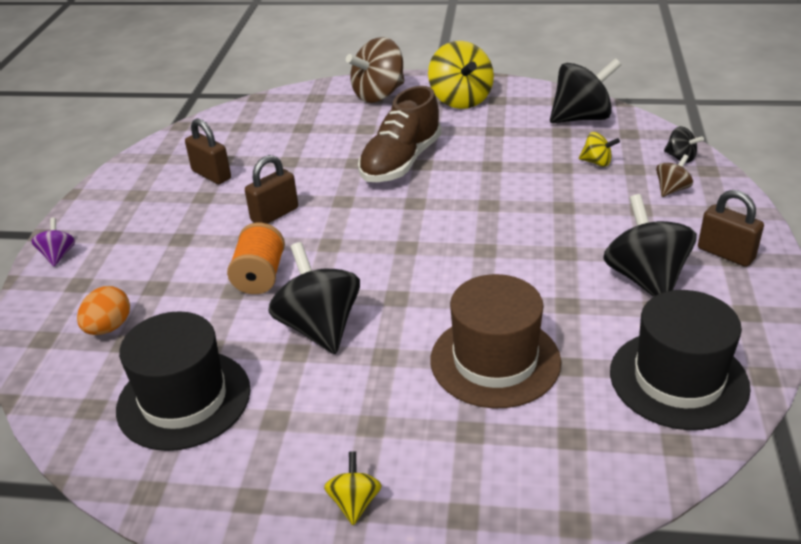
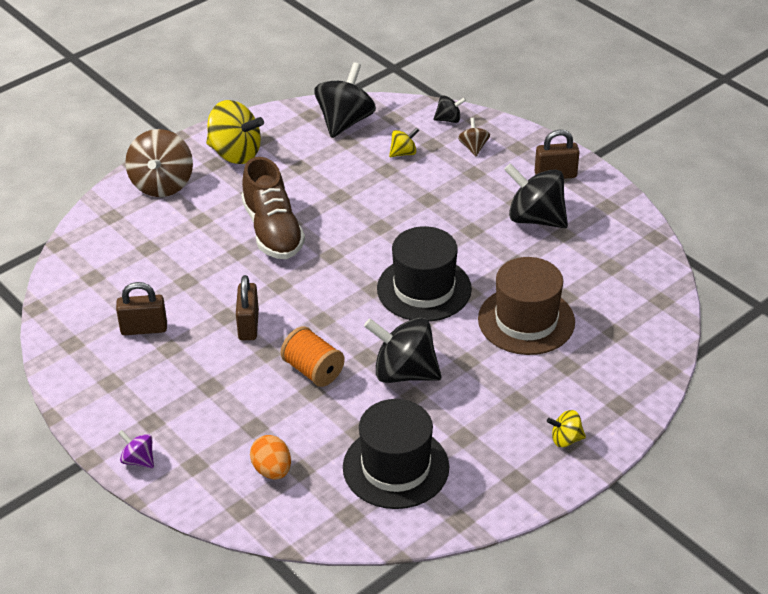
camera: 50 degrees left, 5 degrees up
(354, 502) = (565, 439): yellow spinning top -> yellow spinning top turned 45 degrees counterclockwise
(678, 379) = (622, 266): black hat -> black hat (424, 289)

